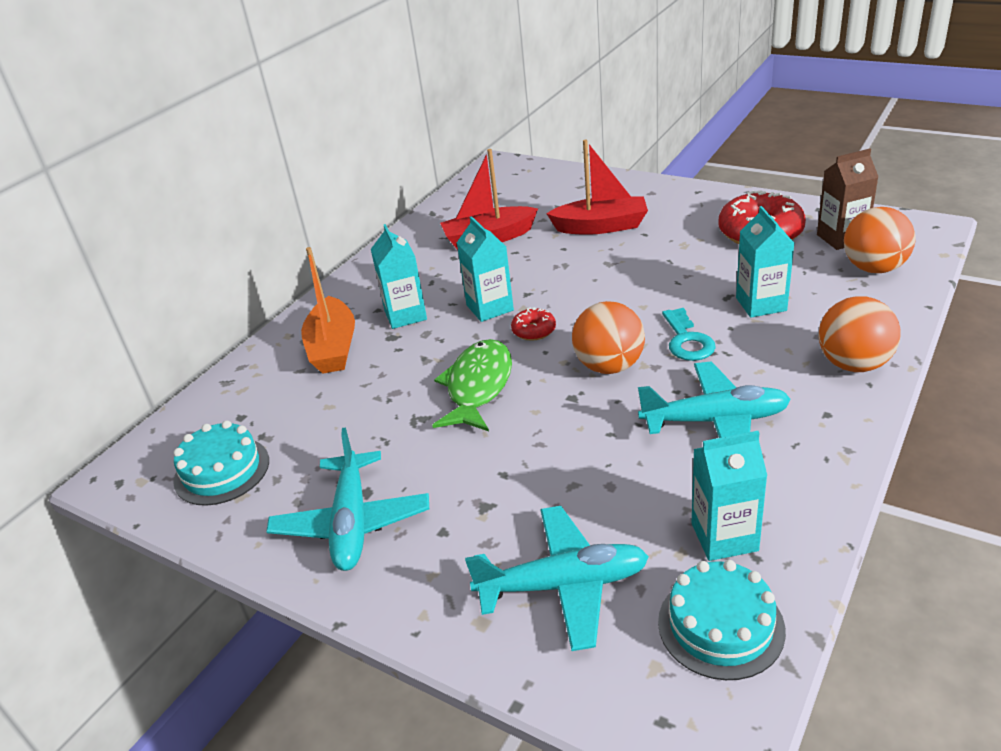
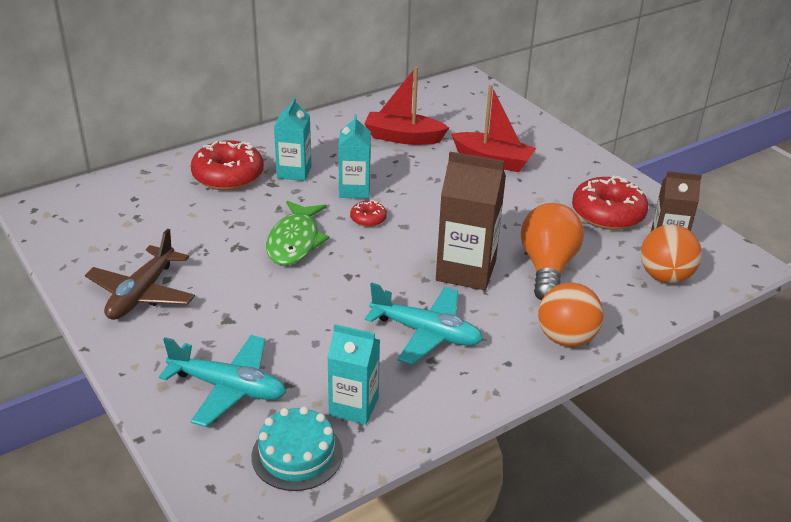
camera: 20 degrees right, 0 degrees up
(222, 470) = (95, 228): turquoise cake -> none
(333, 348) = (228, 176): orange boat -> red donut
(352, 522) = (142, 293): turquoise plane -> brown plane
(478, 386) = (295, 242): green fish -> green fish turned 150 degrees clockwise
(609, 366) = (394, 265): orange ball -> none
(687, 340) = (466, 271): turquoise key -> brown carton
(761, 304) = (547, 267): turquoise carton -> orange light bulb

